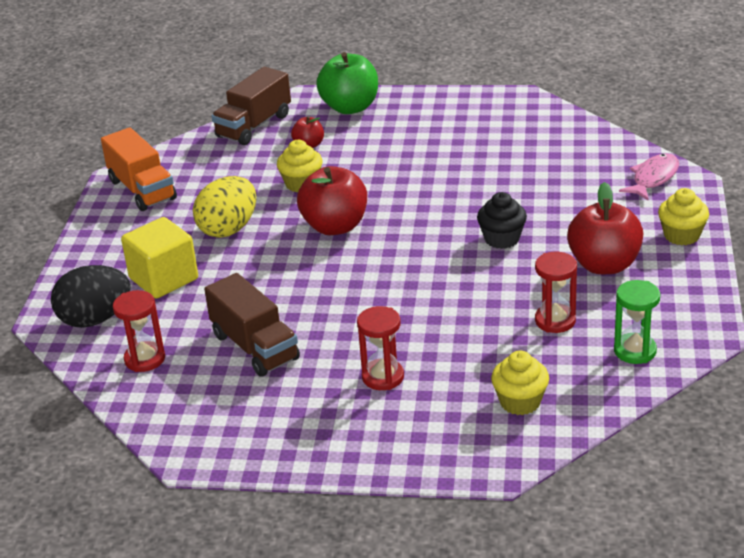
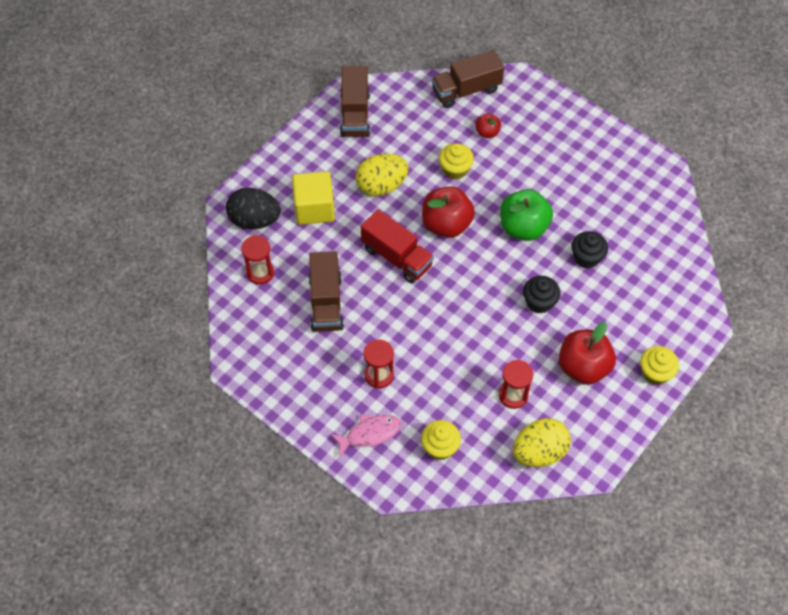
camera: 30 degrees right, 25 degrees up
(142, 190) = (355, 114): orange truck -> brown truck
(304, 274) = (397, 257): none -> red truck
(350, 107) = (542, 108): green apple -> green apple (523, 227)
(514, 186) = (586, 257): none -> black cupcake
(635, 351) = (539, 452): green hourglass -> yellow egg
(653, 178) = (684, 307): pink fish -> pink fish (370, 434)

